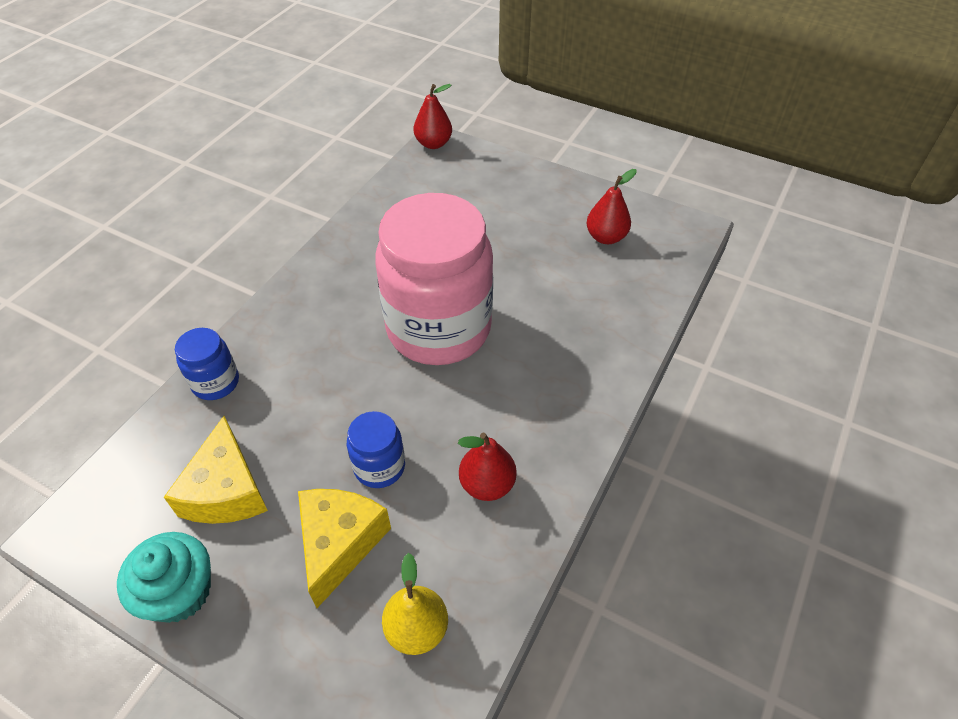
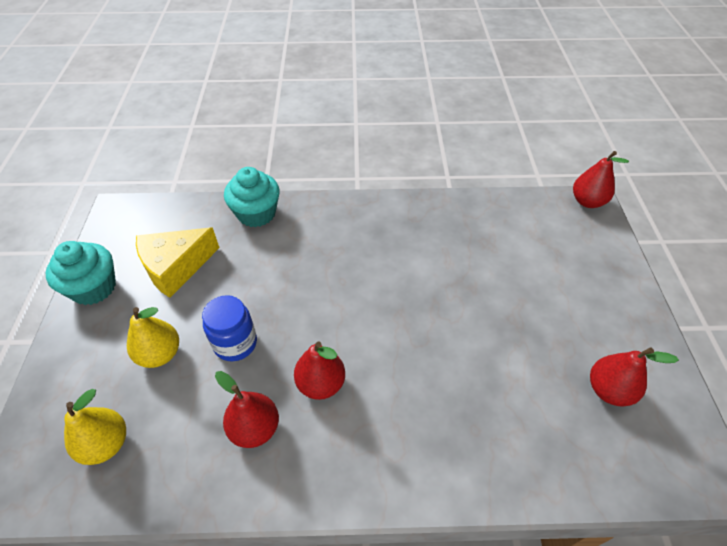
camera: 60 degrees right, 0 degrees up
(215, 382) = (256, 213): blue jar -> turquoise cupcake
(339, 543) = (160, 354): yellow cheese -> yellow pear
(439, 328) = (390, 311): pink jar -> none
(476, 413) = (321, 383): none -> red pear

